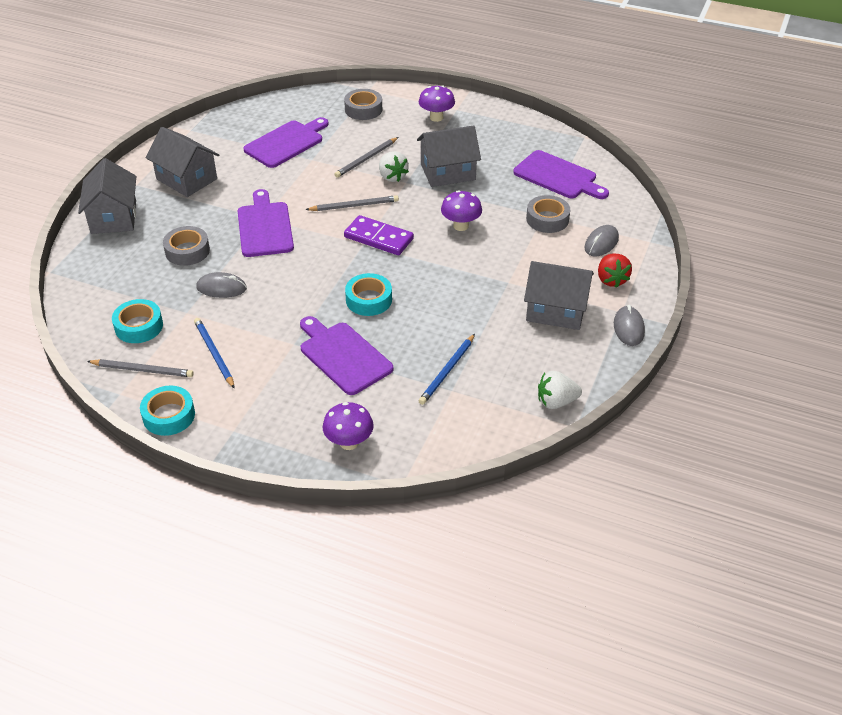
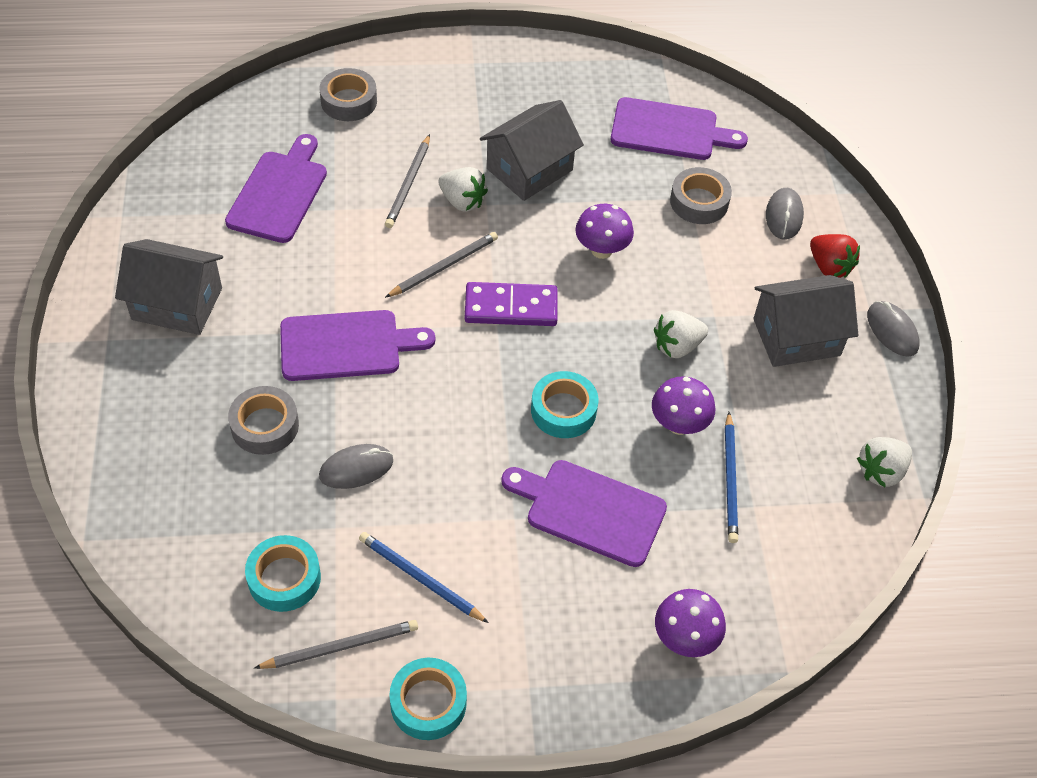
camera: 30 degrees left, 10 degrees up
(113, 217) = (113, 408): grey house -> none
(264, 227) = (346, 345): purple cutting board -> purple cutting board turned 120 degrees clockwise
(436, 117) = (456, 84): purple mushroom -> purple mushroom (679, 424)
(470, 290) = (677, 346): none -> white strawberry

